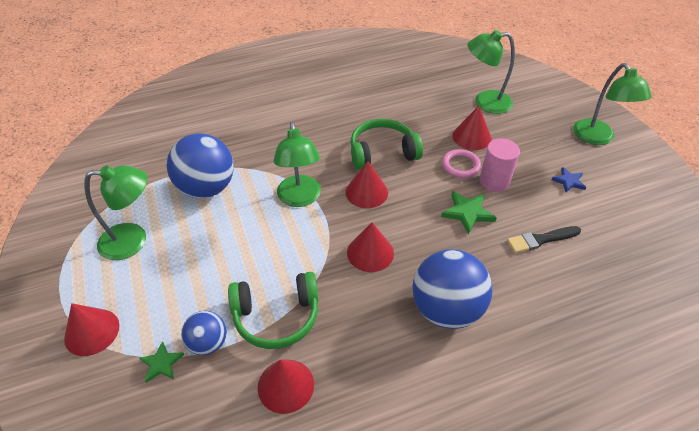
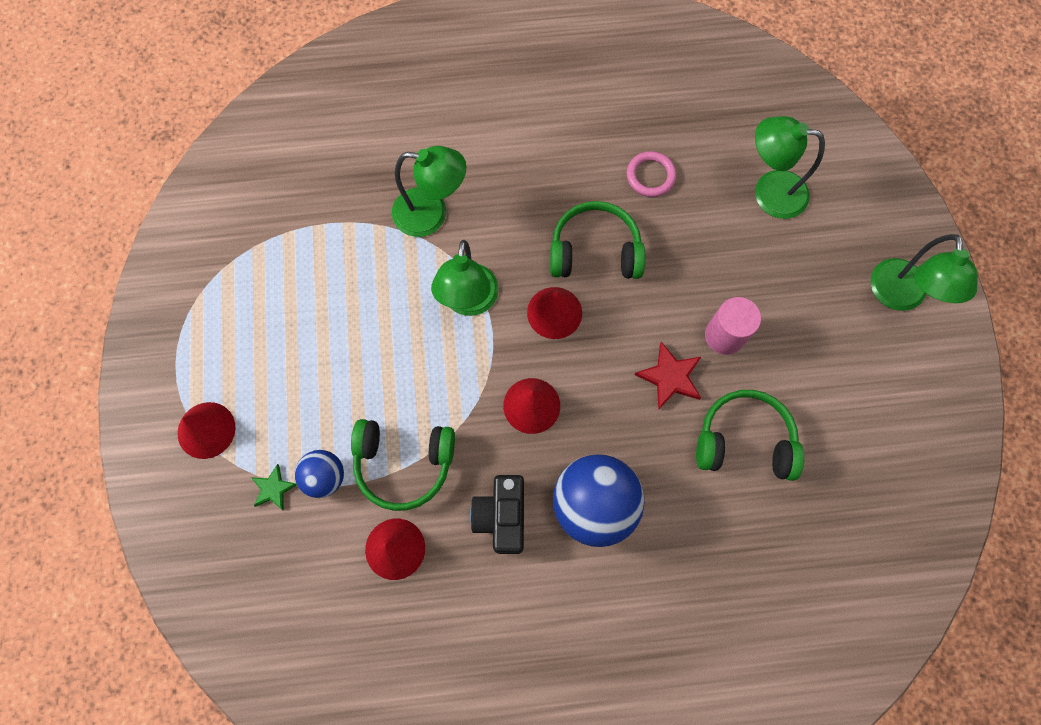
camera: 15 degrees right, 25 degrees up
(133, 240) = (262, 317): green lamp -> green lamp (431, 214)
(207, 188) = (359, 256): blue ball -> none
(373, 336) = (502, 516): none -> black camera
(460, 166) = (690, 299): pink ring -> pink ring (650, 176)
(467, 212) = (670, 377): green star -> red star
(471, 137) = (724, 252): red cone -> none
(540, 239) = (744, 440): black brush -> green headphones
(568, 181) = (822, 360): blue star -> none

